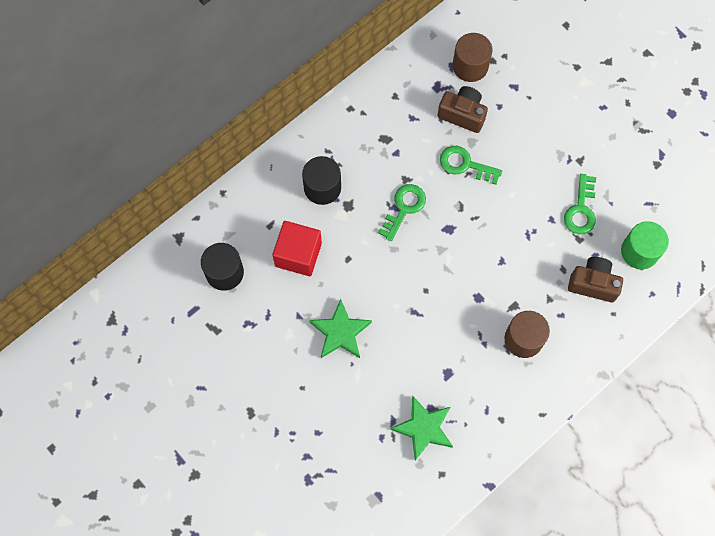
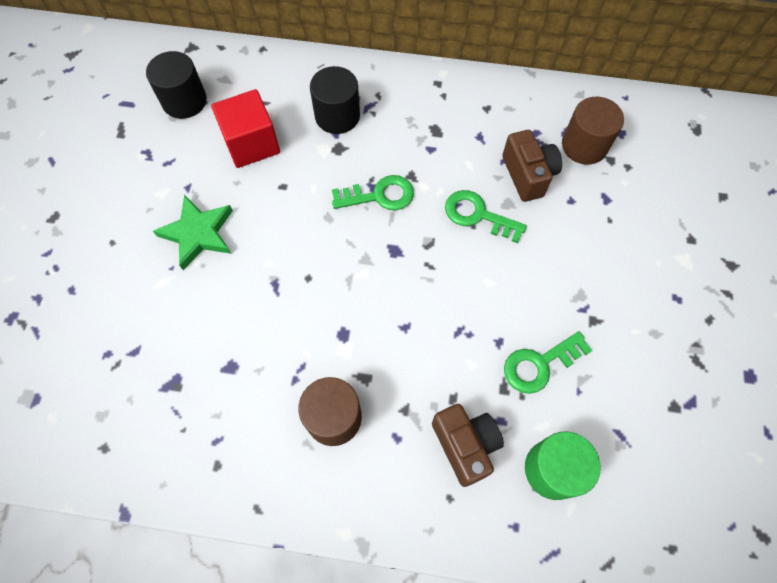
camera: 50 degrees right, 5 degrees down
(423, 428) = (146, 389): green star -> none
(465, 164) = (478, 215): green key -> green key turned 45 degrees counterclockwise

